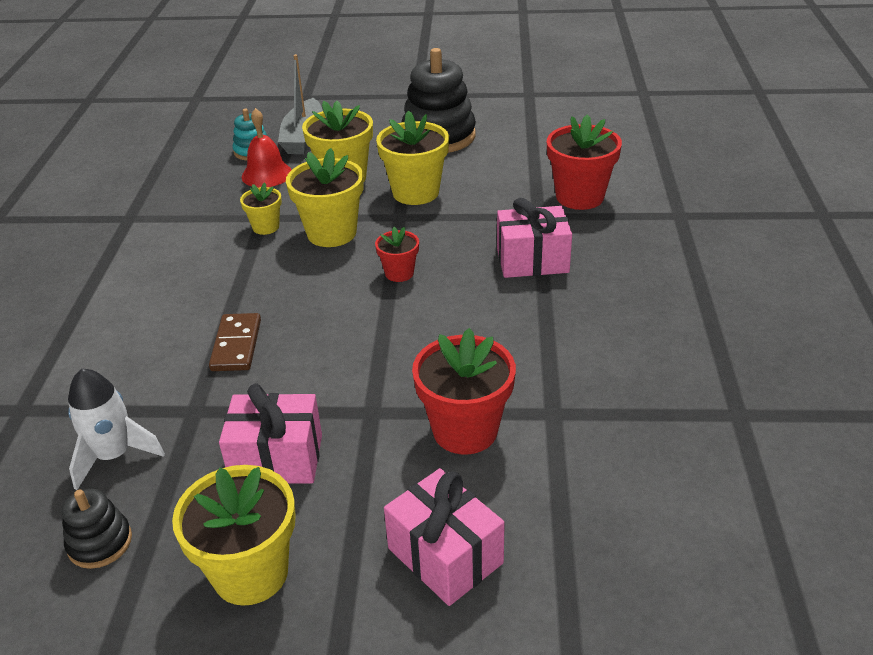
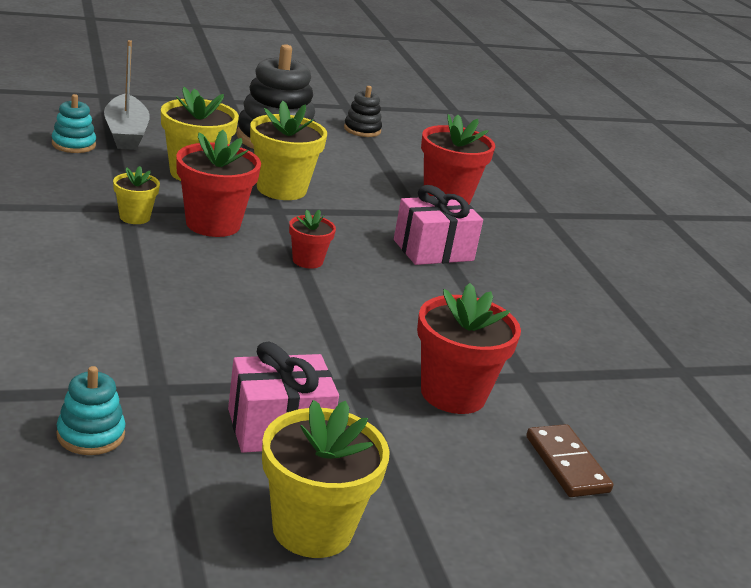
camera: 25 degrees left, 10 degrees down
(100, 543) = (126, 517): black stacking toy -> black stacking toy (362, 130)
(114, 455) = (91, 435): white rocket -> turquoise stacking toy
(236, 345) = (169, 327): brown domino -> brown domino (566, 464)
(266, 174) = (104, 167): red bell -> none
(331, 233) = (213, 224): yellow flower pot -> red flower pot
(445, 555) = (495, 497): pink gift -> none

